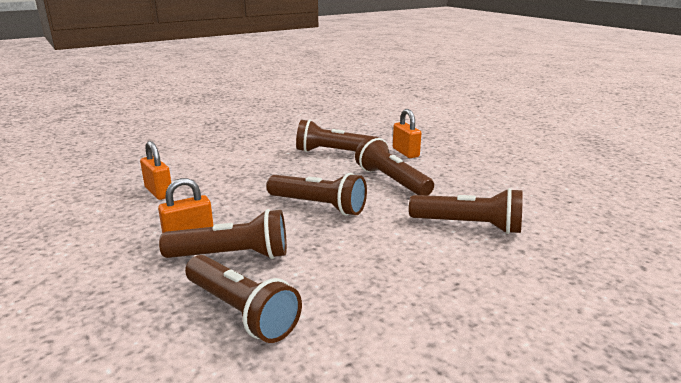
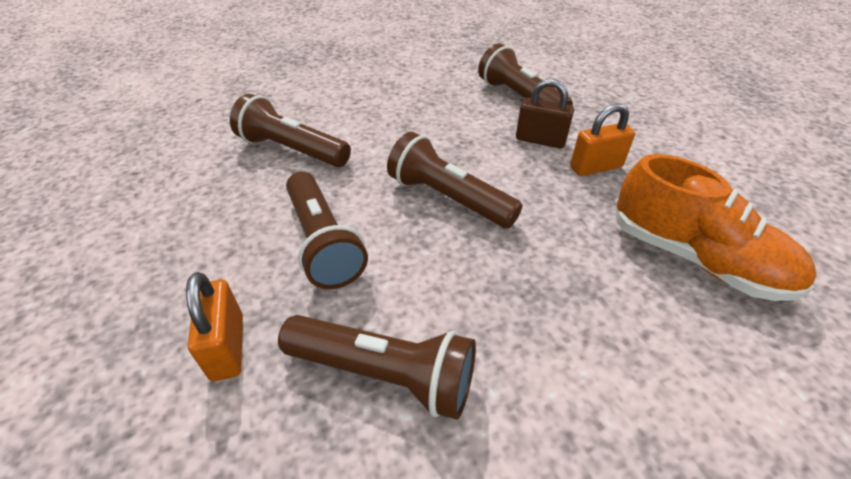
camera: 170 degrees left, 20 degrees up
(159, 192) = (695, 258): orange padlock -> orange shoe
(232, 256) = (540, 140): brown flashlight -> brown padlock

